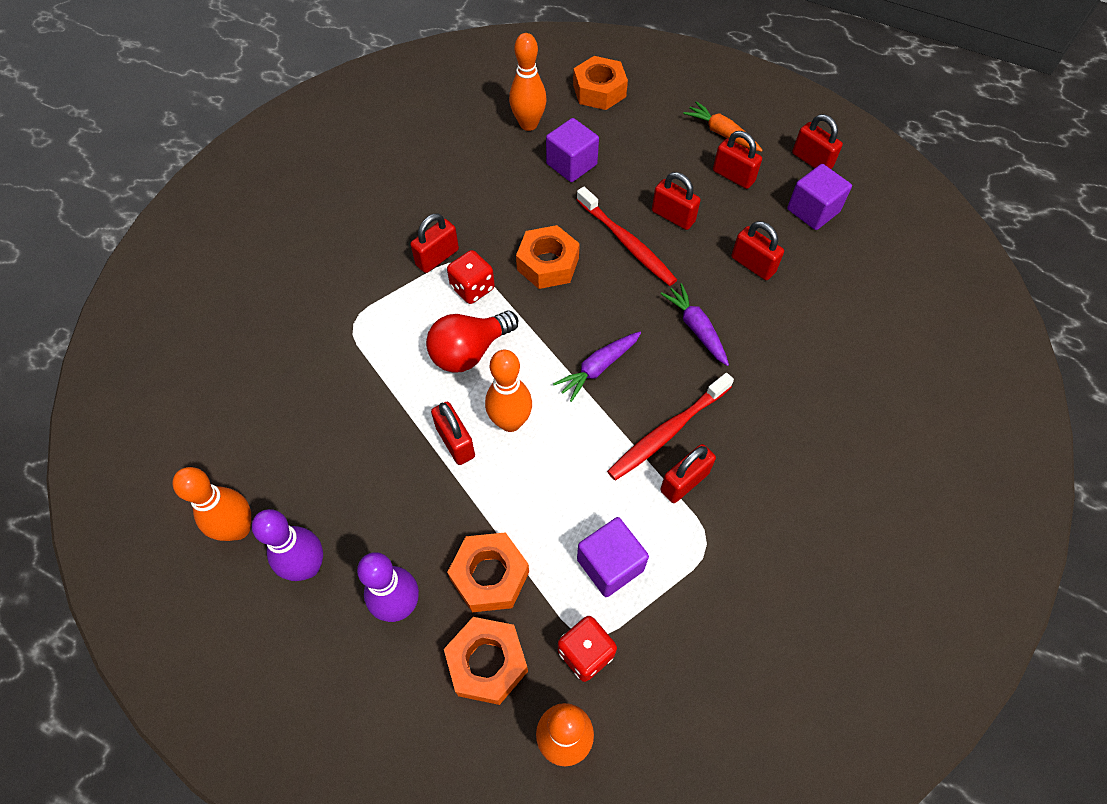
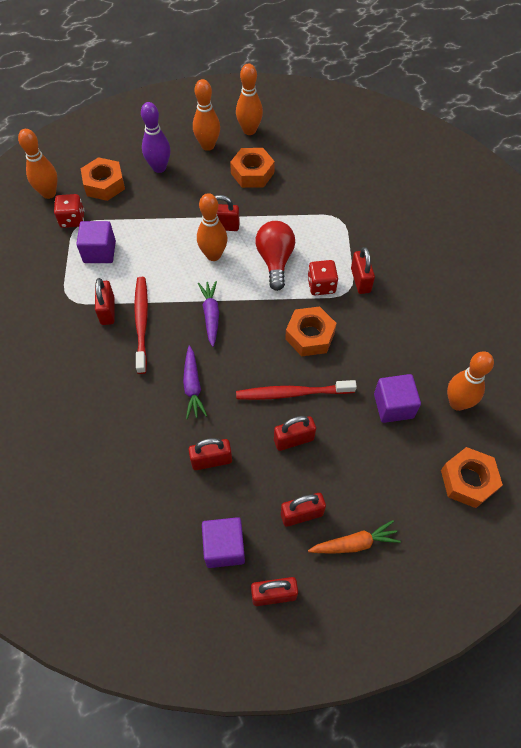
camera: 125 degrees right, 0 degrees up
(308, 567) = (208, 146): purple bowling pin -> orange bowling pin
(489, 576) = (140, 204): orange nut -> orange nut (252, 173)
(696, 328) = (193, 386): purple carrot -> purple carrot turned 75 degrees clockwise

